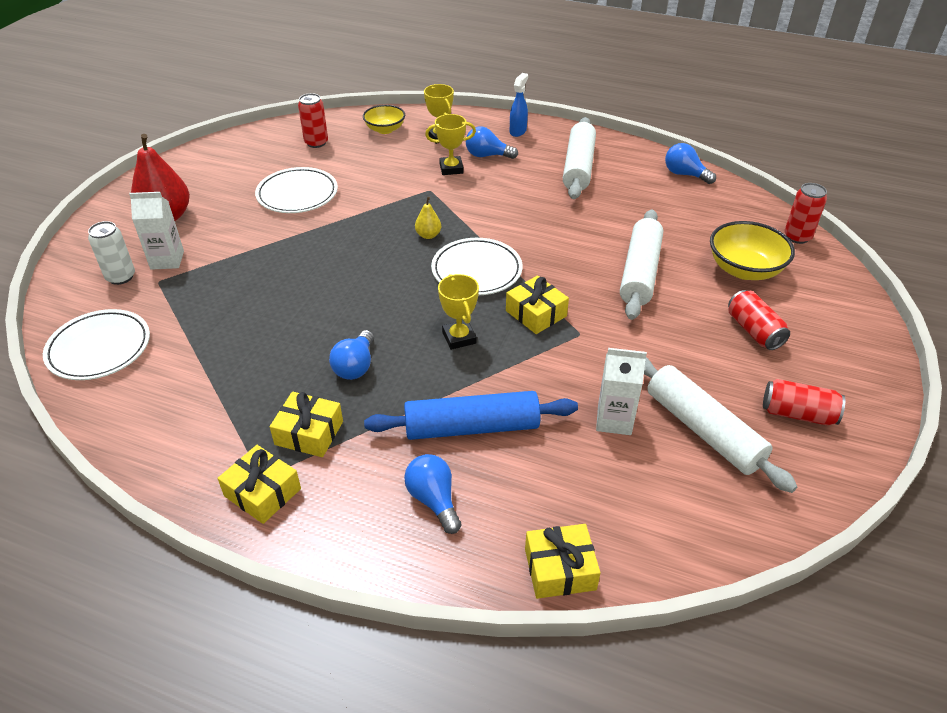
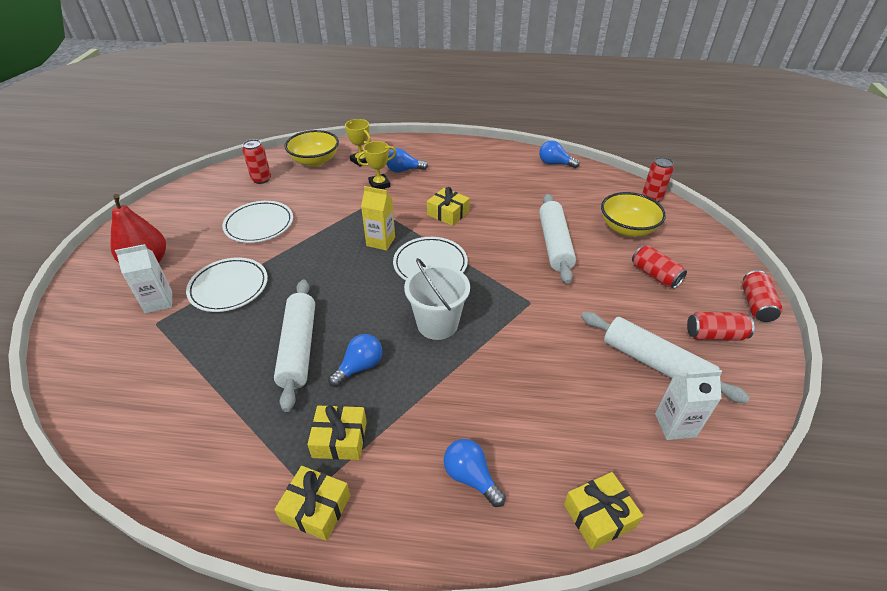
camera: 15 degrees left, 0 degrees up
(99, 348) = (115, 399): white plate -> white plate (229, 287)
(121, 277) = (118, 325): white can -> none
(355, 366) = (360, 367): blue light bulb -> blue light bulb turned 135 degrees counterclockwise
(385, 129) = (315, 161): yellow bowl -> yellow bowl, size x1.53
(428, 235) = (380, 241): yellow pear -> yellow carton
(459, 338) = (437, 324): yellow trophy -> white bucket
(472, 427) = (477, 401): blue rolling pin -> none
(518, 131) = (420, 148): blue spray bottle -> none
(536, 313) = (490, 291): yellow gift -> yellow gift (448, 213)
(578, 167) = (476, 169): white rolling pin -> white rolling pin (298, 348)
(614, 420) = (586, 370): white carton -> white carton (675, 425)
(873, 389) = (755, 305): none -> red can

